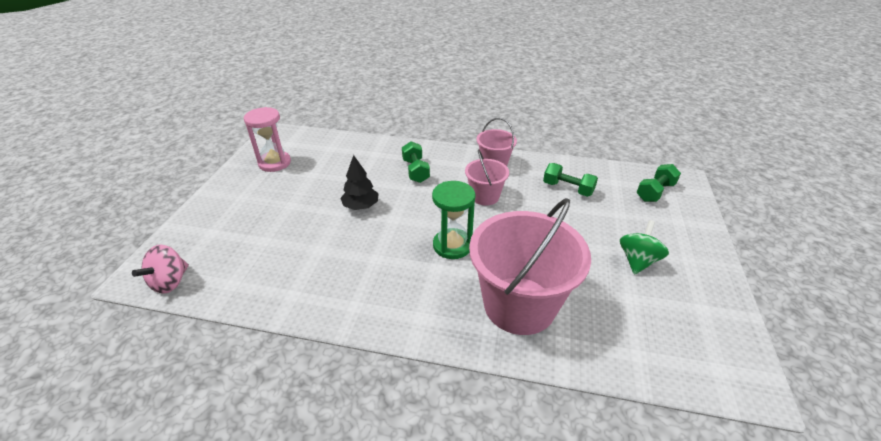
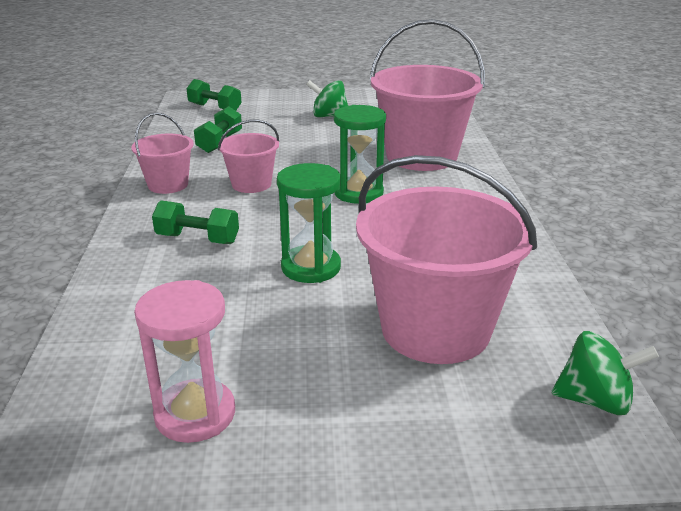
camera: 105 degrees left, 10 degrees down
(170, 282) = (595, 400): pink spinning top -> green spinning top
(270, 240) = (435, 329): none -> pink bucket
(361, 206) = (311, 267): black tree -> green hourglass
(415, 171) = (197, 239): green dumbbell -> green dumbbell turned 45 degrees clockwise

